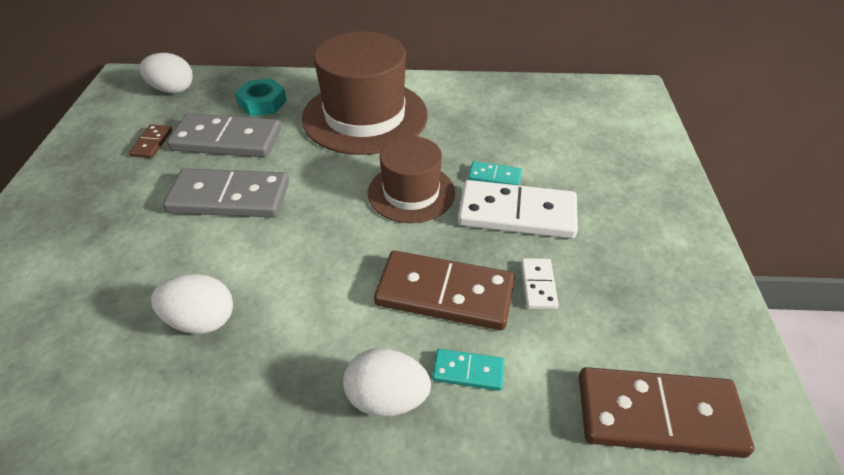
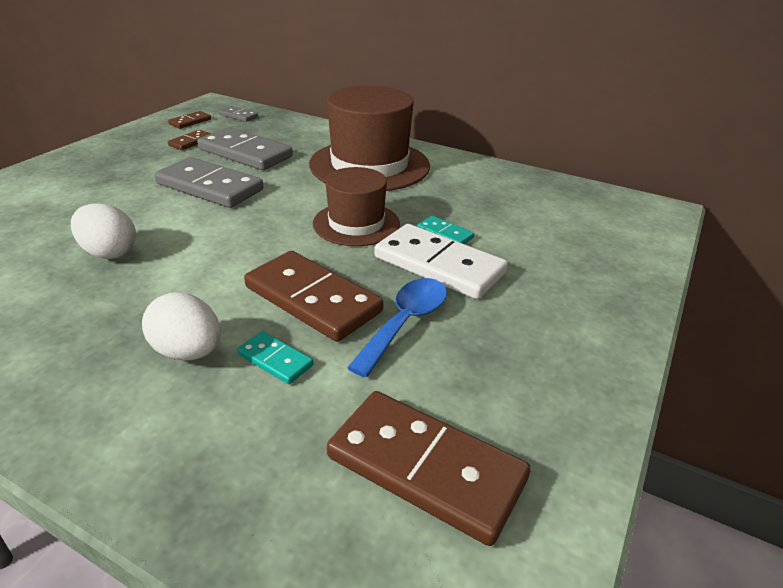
camera: 25 degrees right, 10 degrees down
(124, 114) = (190, 122): none -> brown domino
(172, 90) = (238, 116): white egg -> grey domino
(262, 103) = (296, 138): turquoise nut -> none
(538, 285) = (405, 322): white domino -> blue spoon

